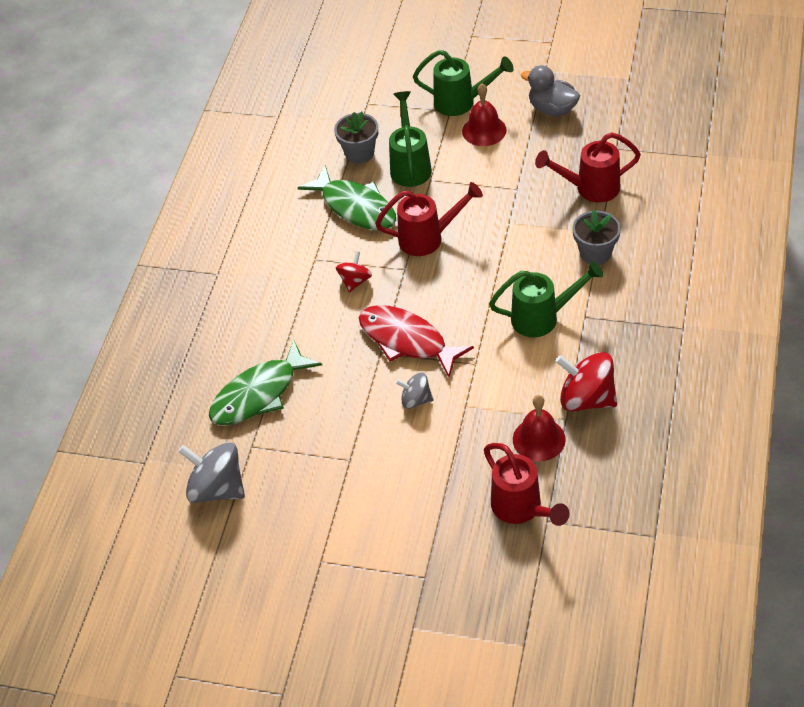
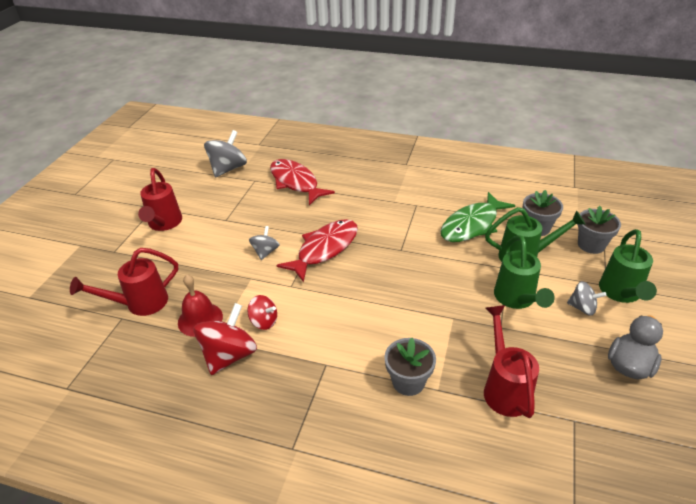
camera: 90 degrees right, 10 degrees down
(259, 394) = (296, 182): green fish -> red fish
(355, 281) = (391, 224): red spinning top -> red spinning top (264, 321)
(388, 114) = (591, 245): none -> grey flower pot
(428, 238) = (435, 264): red watering can -> red watering can (164, 224)
(484, 130) = (582, 308): red bell -> grey spinning top
(543, 317) = (331, 333): green watering can -> green watering can (517, 300)

